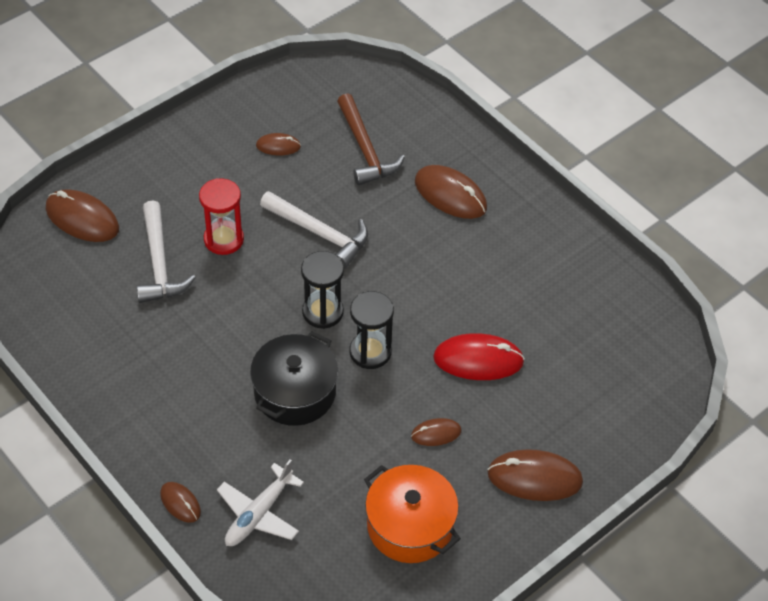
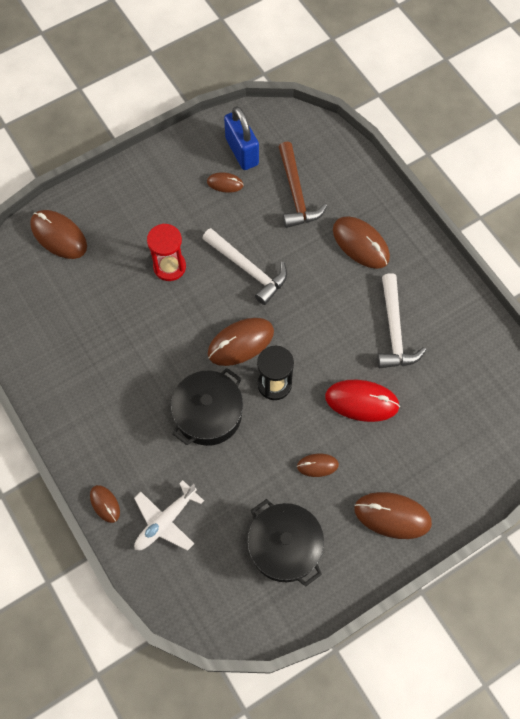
camera: 10 degrees right, 15 degrees up
(159, 263) = (115, 283): white hammer -> white hammer (394, 330)
(293, 111) = (242, 152): none -> blue padlock
(322, 312) = (241, 343): black hourglass -> brown mouse
(410, 525) = (285, 547): orange pot -> black pot

